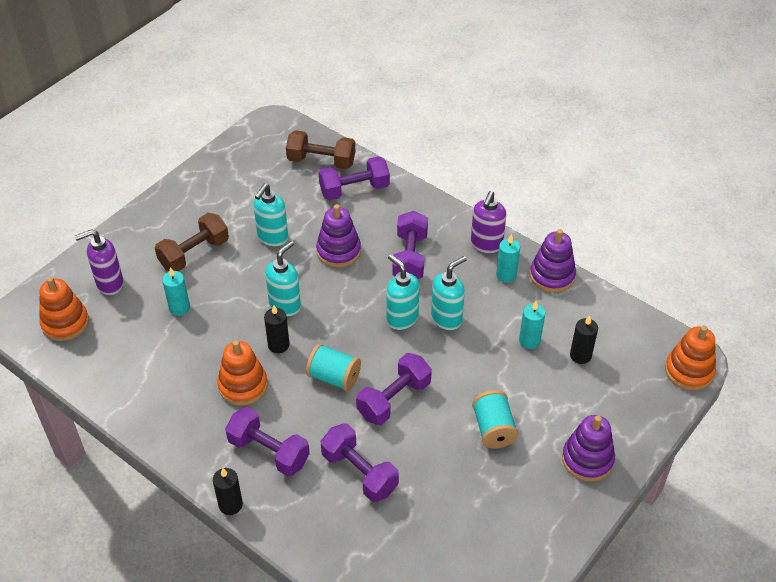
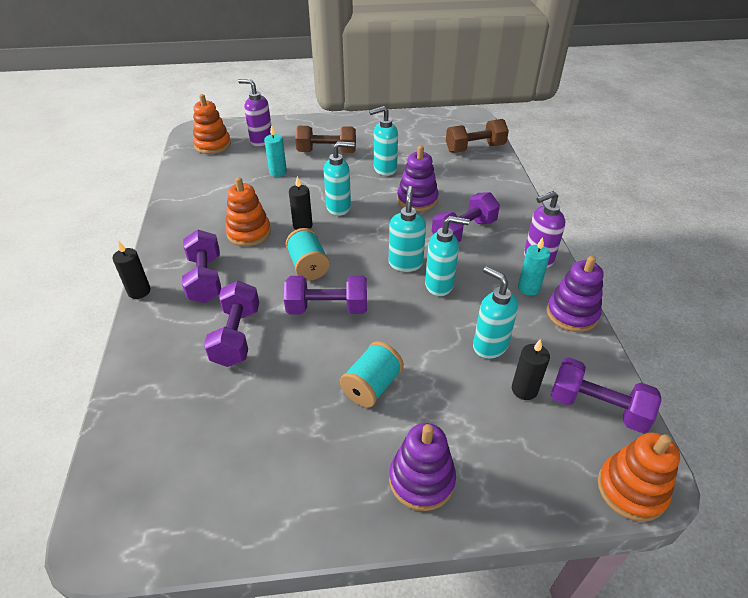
camera: 45 degrees right, 5 degrees down
(321, 161) = (475, 148): brown dumbbell -> brown dumbbell turned 75 degrees counterclockwise
(354, 190) = (477, 173): purple dumbbell -> purple dumbbell (597, 407)
(529, 341) = (489, 345): turquoise candle -> turquoise soap dispenser

